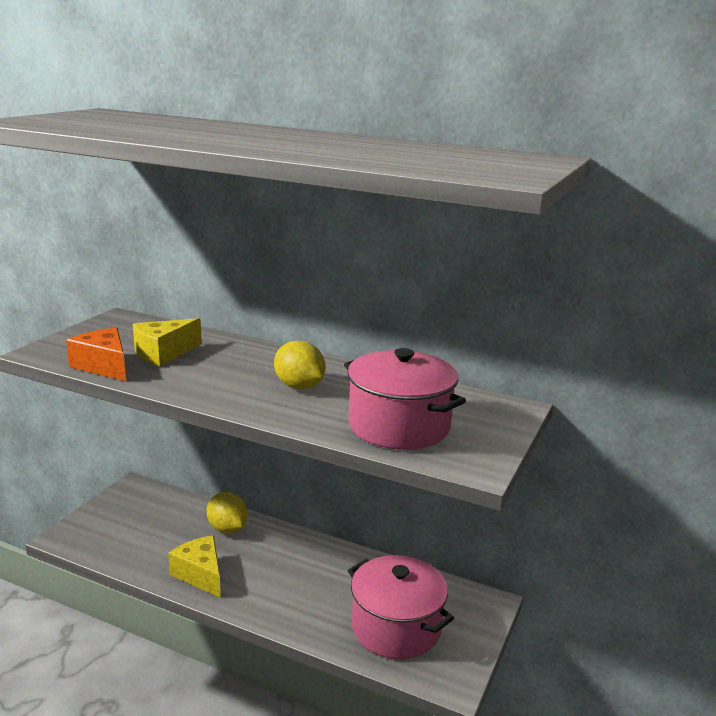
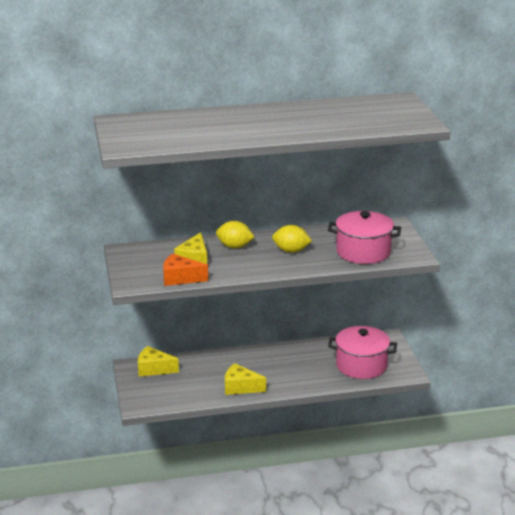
camera: 35 degrees left, 5 degrees up
(148, 501) = (154, 369): none -> yellow cheese
(227, 529) = (220, 362): yellow lemon -> yellow lemon (234, 246)

